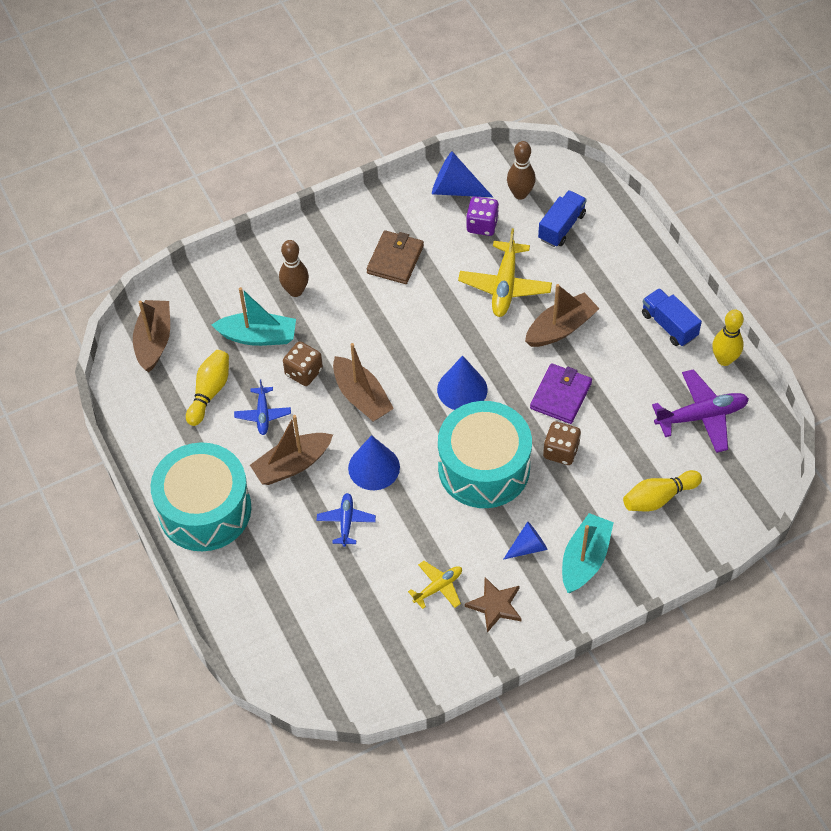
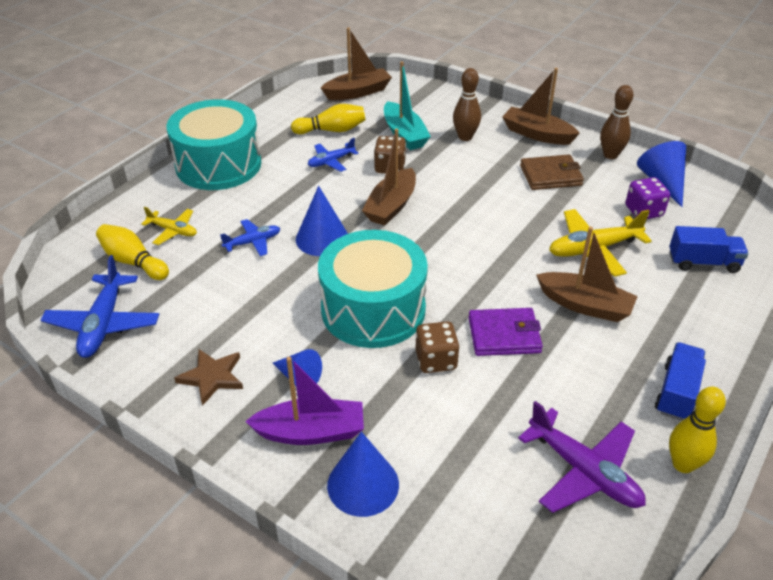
camera: 60 degrees right, 15 degrees down
(292, 465) = (292, 193): brown boat -> brown boat (537, 134)
(387, 667) = (103, 324): none -> blue plane
(438, 587) = (213, 326): yellow plane -> yellow plane (173, 231)
(462, 389) = (451, 263): blue cone -> blue cone (363, 484)
(520, 194) = (706, 222): brown bowling pin -> brown bowling pin (610, 155)
(585, 559) = (311, 432): turquoise boat -> purple boat
(658, 498) = (438, 471): yellow bowling pin -> yellow bowling pin (133, 262)

